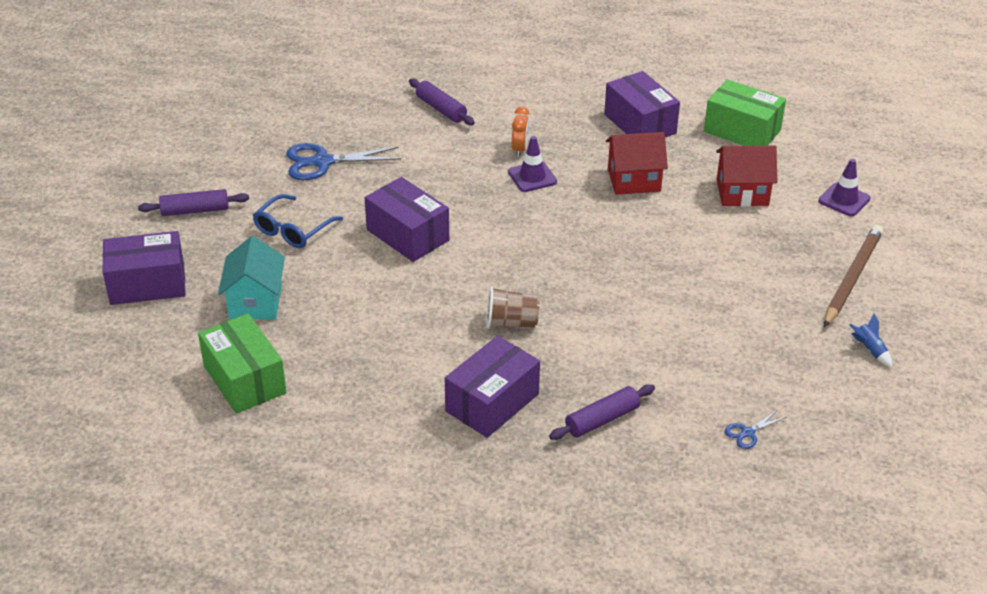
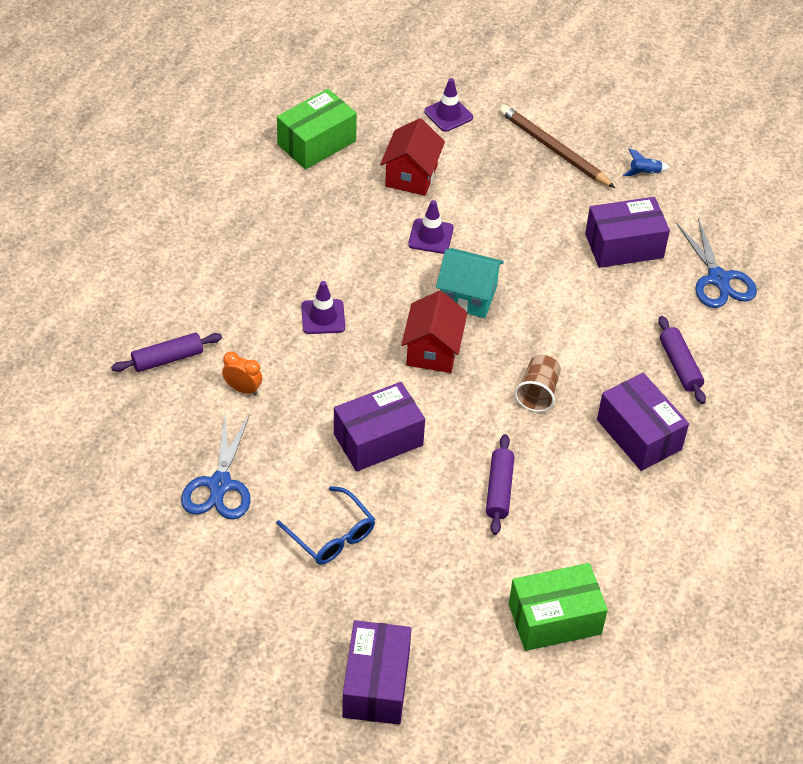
camera: 75 degrees left, 10 degrees up
(195, 210) = (260, 620): purple rolling pin -> purple rolling pin (499, 489)
(255, 302) = (440, 590): turquoise house -> turquoise house (468, 297)
(520, 149) = (272, 313): orange clock -> orange clock (243, 389)
(634, 180) = (361, 243): red house -> red house (433, 350)
(640, 124) = (270, 210): purple box -> purple box (624, 246)
(671, 219) = (430, 236): none -> purple traffic cone
(747, 433) = (718, 279): blue scissors -> blue scissors, size x2.09

